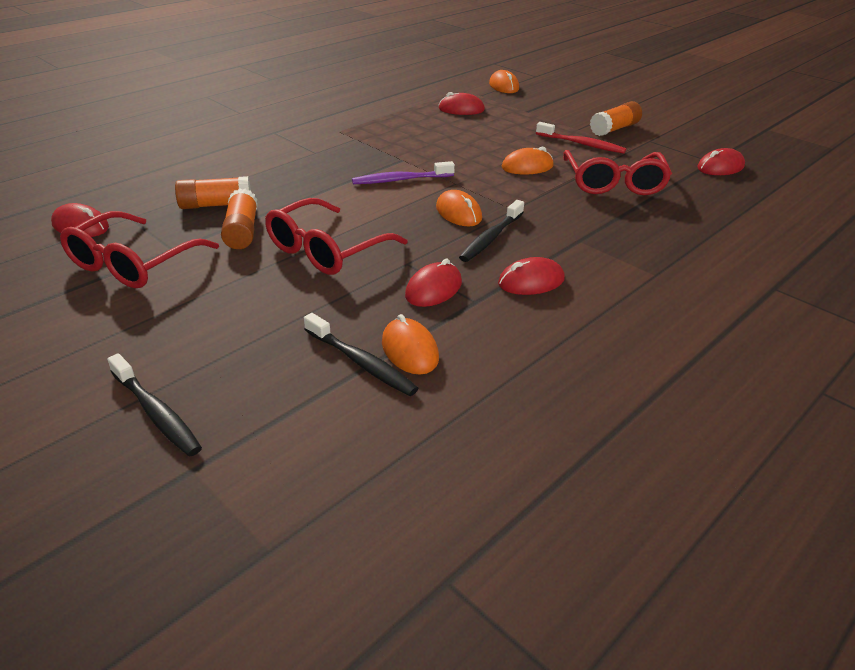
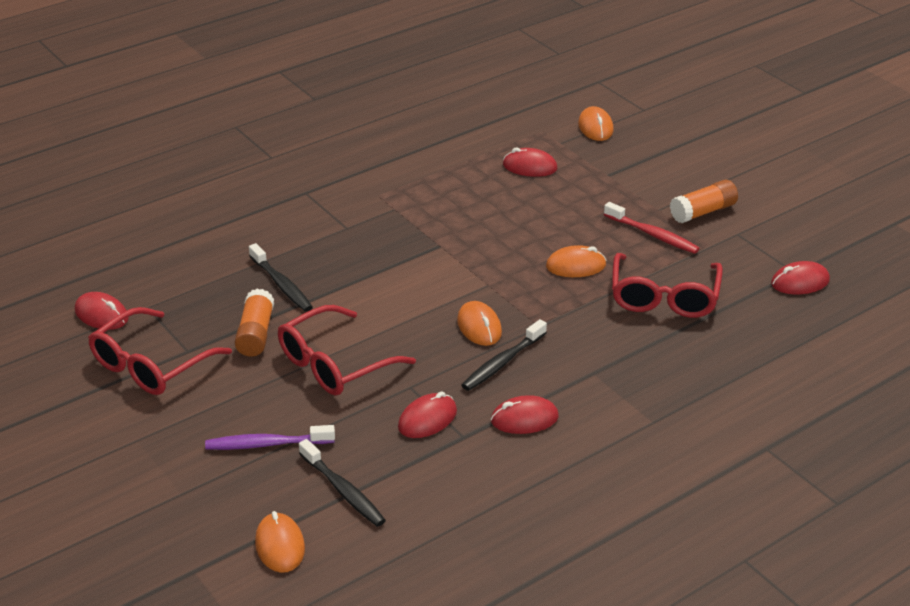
camera: 10 degrees right, 0 degrees up
(156, 413) = (168, 520): black toothbrush -> black toothbrush (282, 285)
(216, 205) = (233, 297): orange glue stick -> none
(400, 180) = (430, 276): purple toothbrush -> purple toothbrush (266, 444)
(410, 350) = (388, 482): orange mouse -> orange mouse (280, 546)

